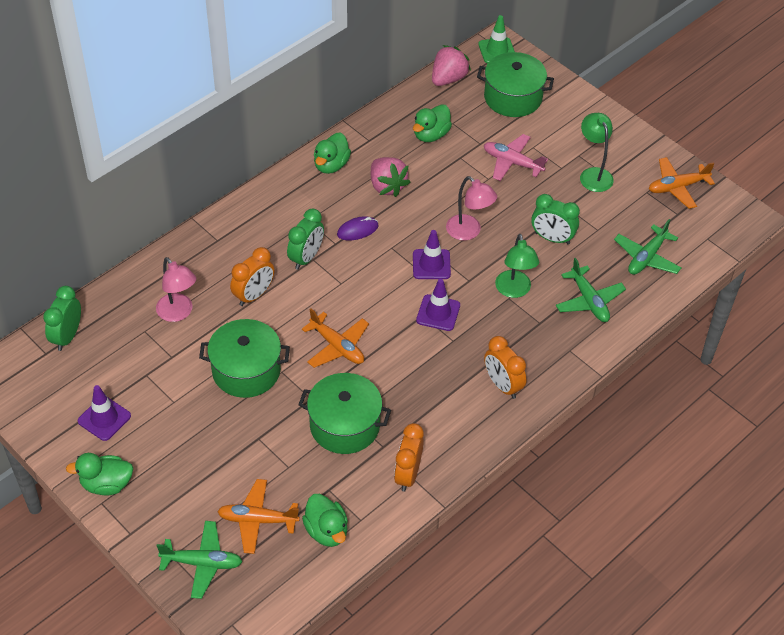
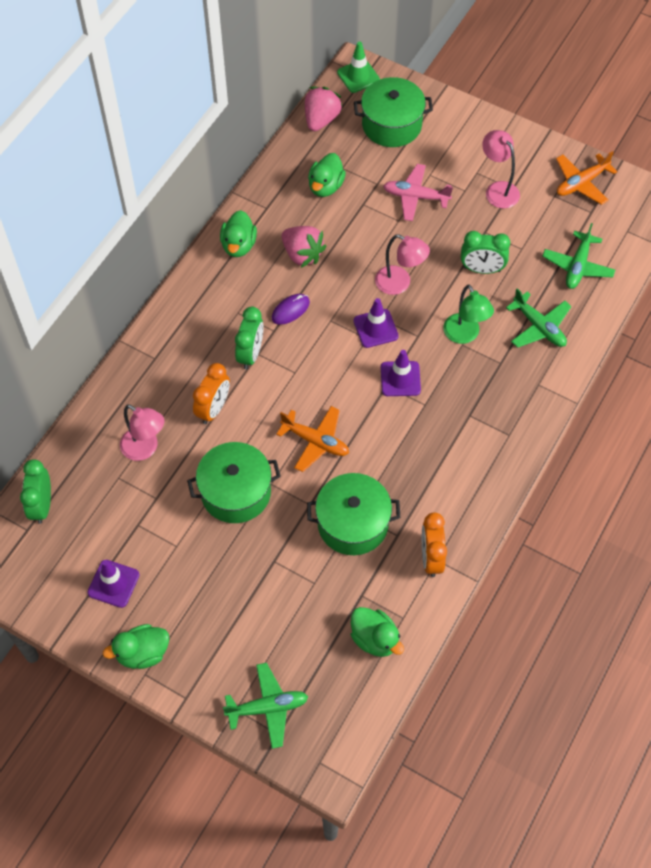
camera: 15 degrees left, 10 degrees up
(257, 520) = (304, 647): orange plane -> none
(502, 385) = (488, 439): orange clock -> none
(593, 174) = (498, 189): green lamp -> pink lamp

